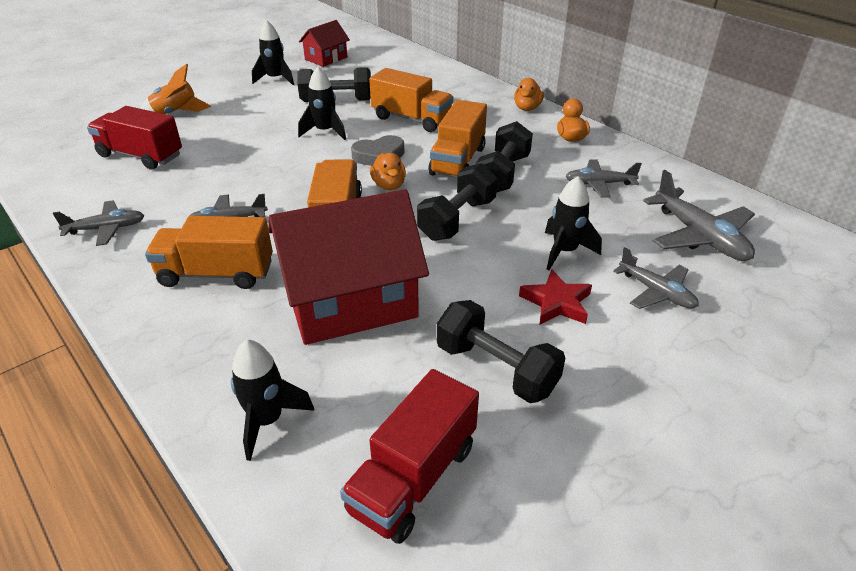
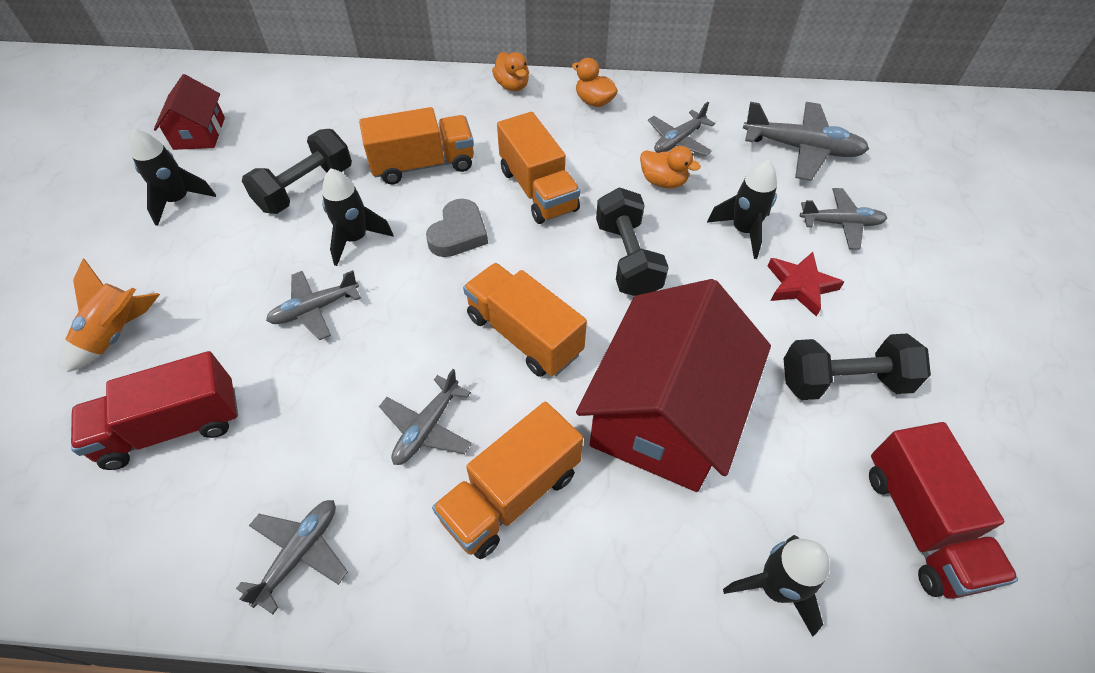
camera: 45 degrees left, 15 degrees up
(261, 148) = (315, 309): none -> grey plane
(389, 185) = (518, 263): orange duck -> orange duck (663, 182)
(502, 174) = (595, 180): black dumbbell -> none

